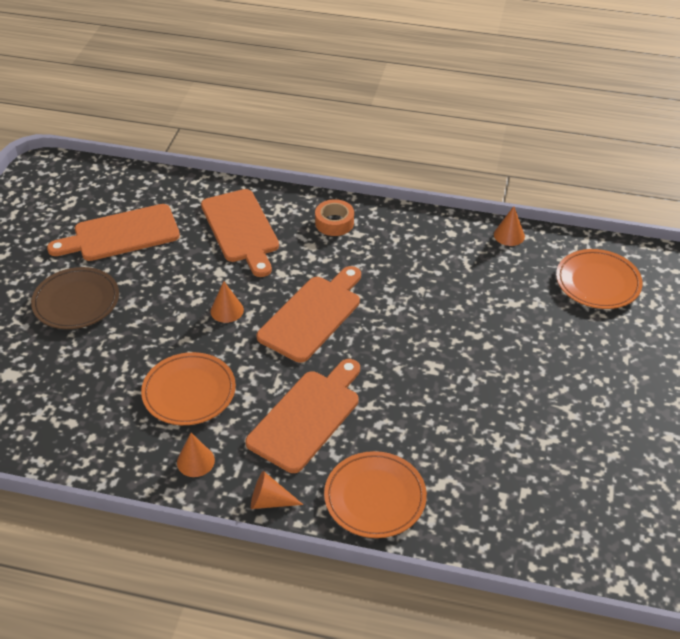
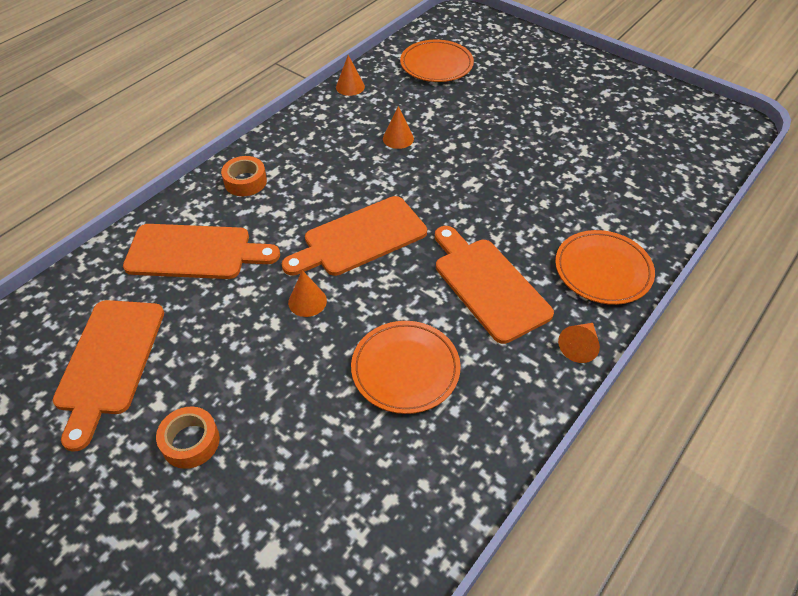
camera: 65 degrees left, 5 degrees up
(76, 302) = (190, 442): brown plate -> orange tape
(195, 461) = (504, 392): orange cone -> orange cone (398, 138)
(313, 315) = (360, 238): orange cutting board -> orange cutting board turned 90 degrees counterclockwise

